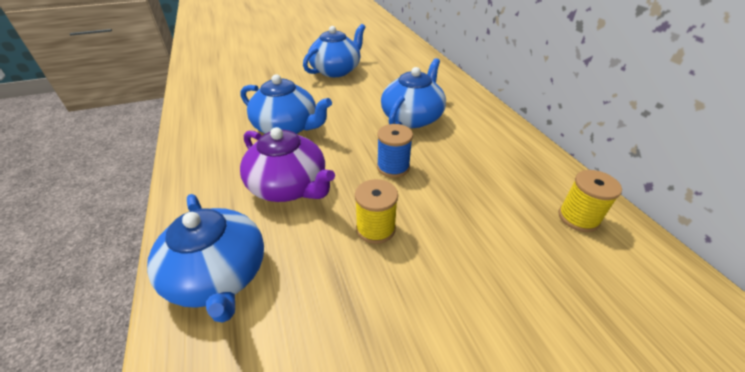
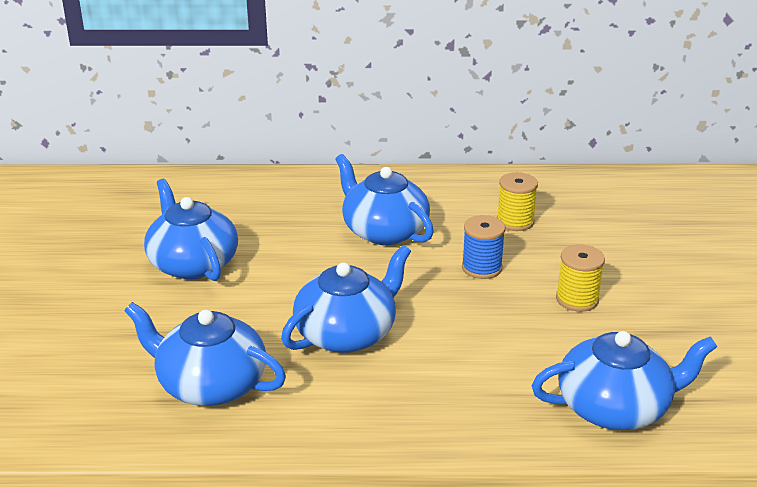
camera: 70 degrees left, 10 degrees down
(230, 98) = (210, 384): none -> blue teapot
(289, 186) = (486, 346): purple teapot -> none
(578, 218) = (596, 193): yellow spool -> yellow spool (515, 221)

